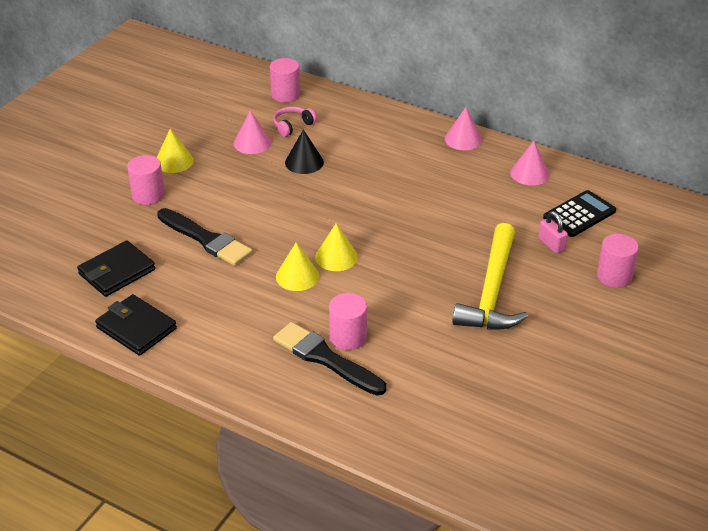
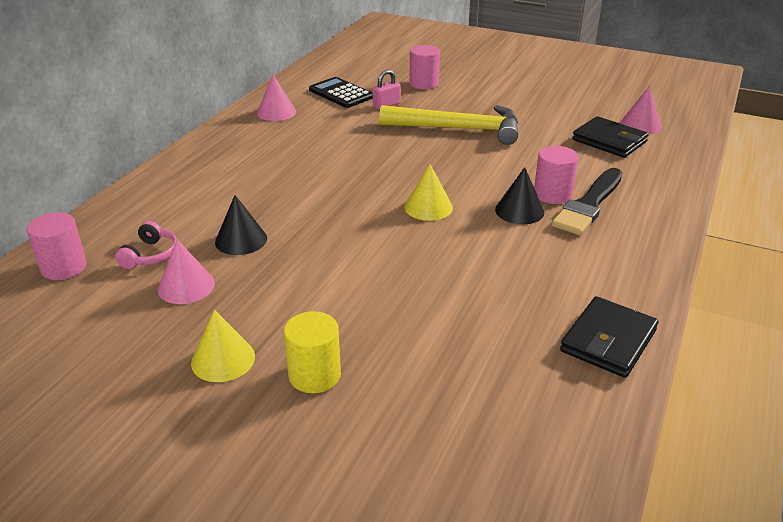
camera: 95 degrees left, 5 degrees down
(117, 272) = (504, 379): black wallet -> black wallet (609, 141)
(148, 195) = (314, 375): pink cylinder -> yellow cylinder
(206, 239) = (414, 303): black brush -> none
(292, 126) = (150, 255): pink headphones -> pink headphones turned 120 degrees counterclockwise
(297, 276) = (468, 229): yellow cone -> none
(322, 311) = (519, 211): none -> black cone
(463, 139) = (209, 143): pink cone -> pink cone (641, 125)

